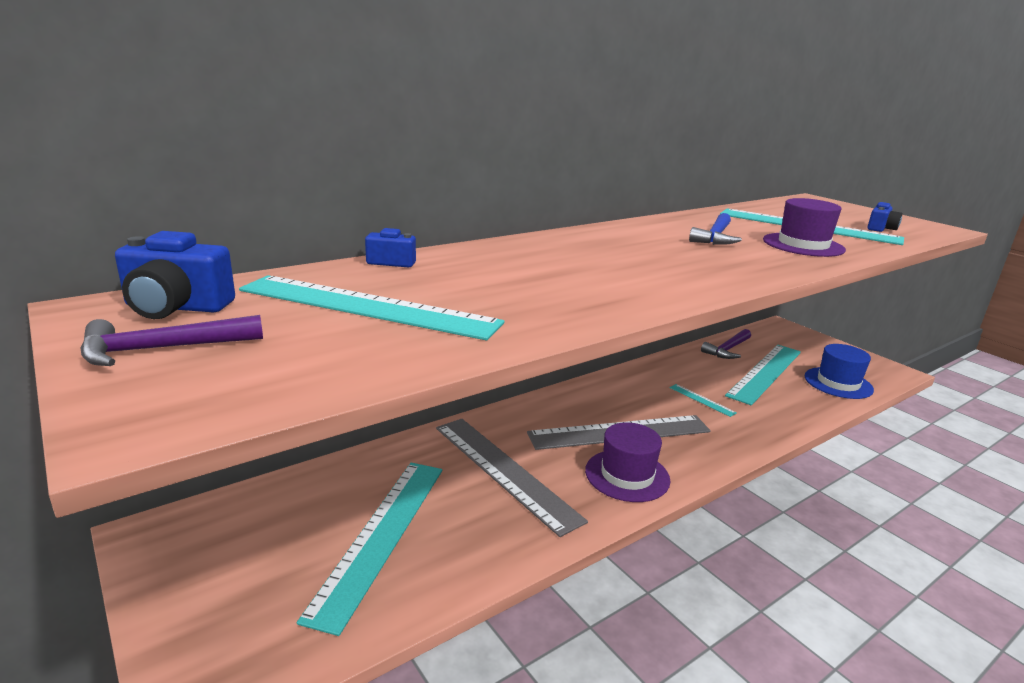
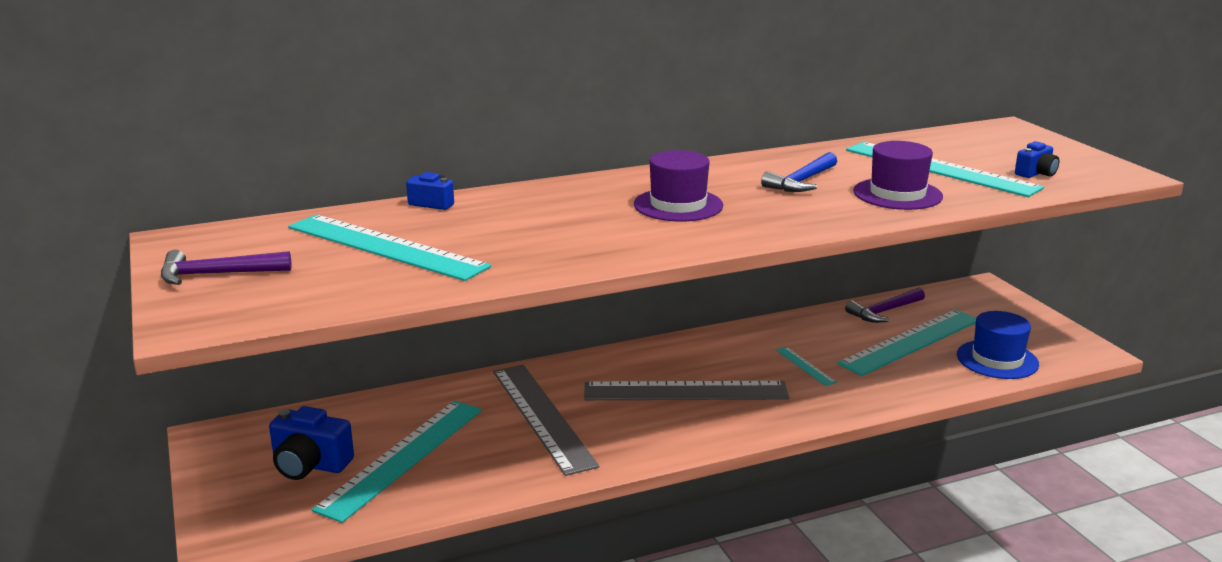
camera: 15 degrees right, 0 degrees up
(176, 307) = (235, 241): blue camera -> blue camera (310, 465)
(627, 475) = (666, 431): purple hat -> purple hat (678, 205)

